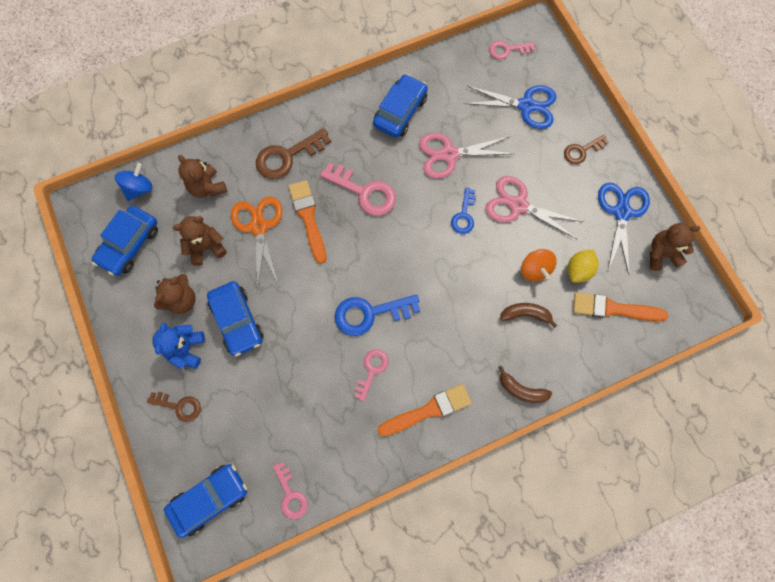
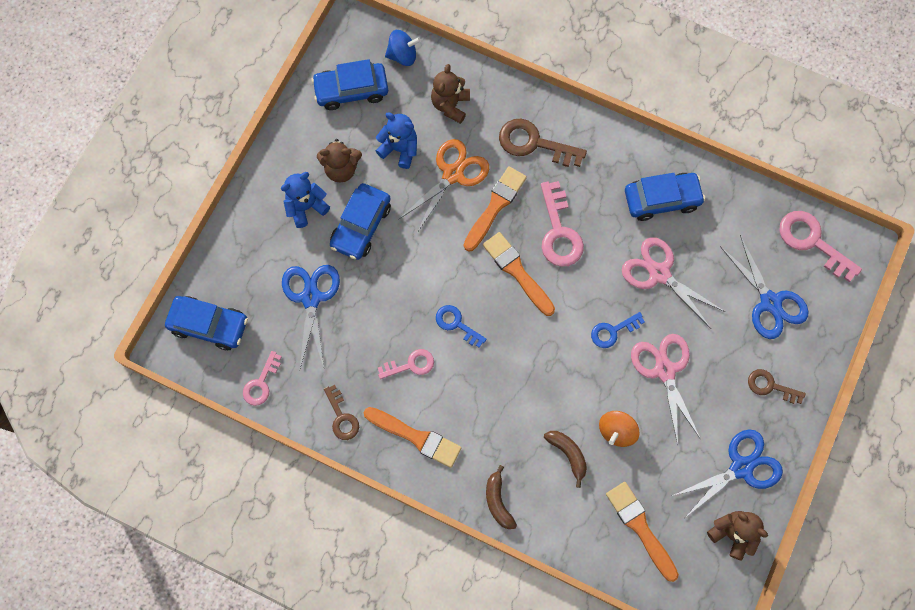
camera: 50 degrees right, 0 degrees up
(179, 406) = (258, 241): brown key -> brown key (342, 417)
(206, 247) = (400, 149): brown teddy bear -> blue teddy bear
(258, 402) = (311, 297): none -> blue scissors
(368, 242) = (517, 271): none -> orange brush
(370, 313) = (456, 324): blue key -> blue key, size x0.61
(507, 50) = (812, 242): pink key -> pink key, size x1.64
(578, 270) = (649, 469): yellow lemon -> none

